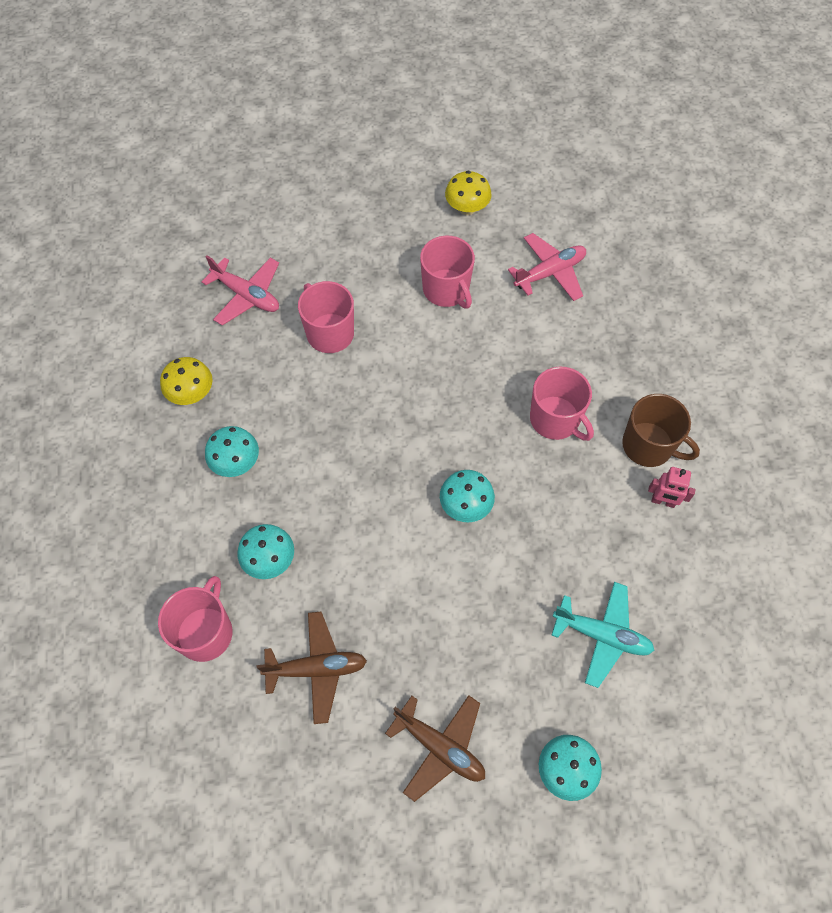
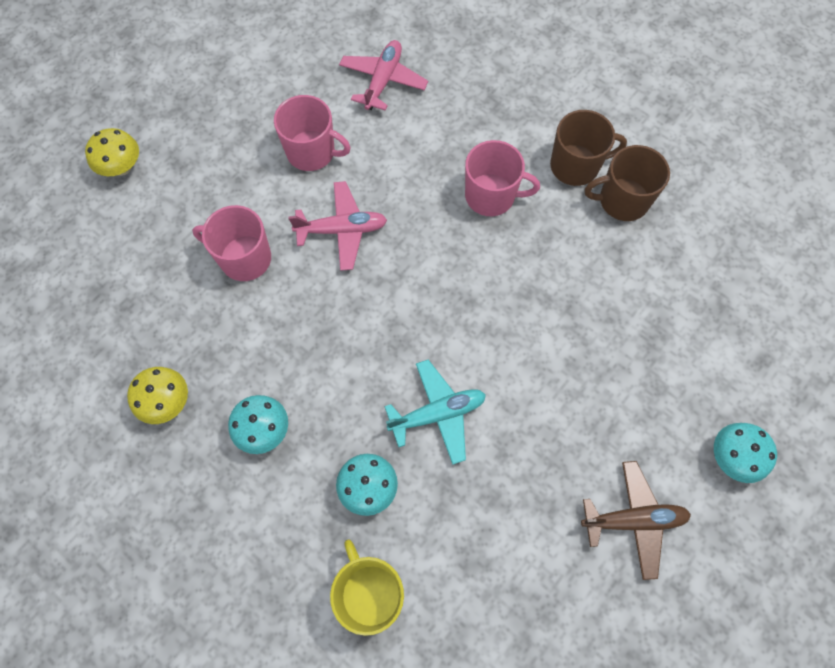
camera: 40 degrees left, 5 degrees up
(206, 632) = (370, 593): pink mug -> yellow mug
(247, 295) = (138, 279): pink plane -> pink plane (342, 230)
(316, 669) = (487, 543): brown plane -> none
(465, 506) = (484, 316): turquoise mushroom -> none
(467, 208) = (267, 72): yellow mushroom -> yellow mushroom (122, 167)
(602, 635) = (669, 336): turquoise plane -> turquoise plane (437, 414)
(663, 501) = (622, 200): pink robot -> brown mug

